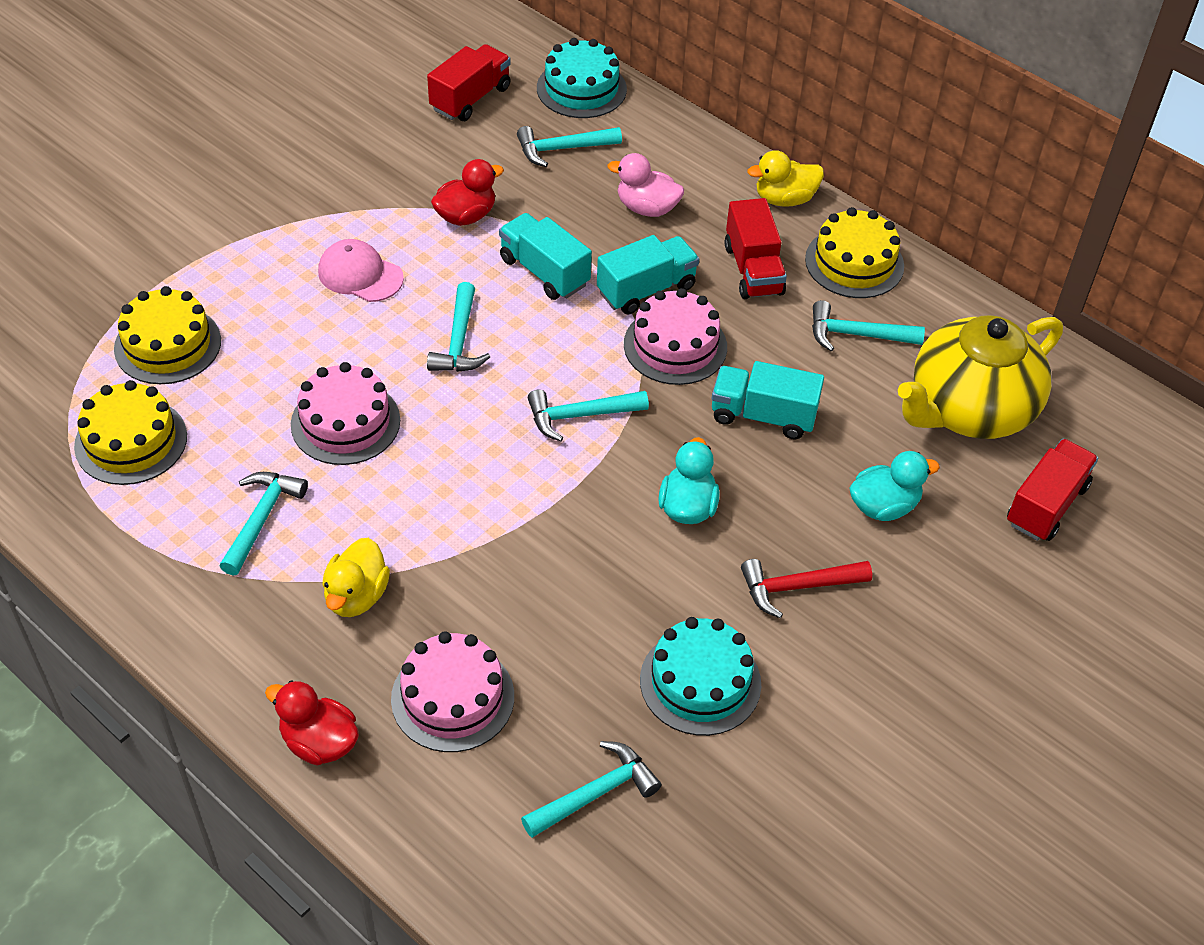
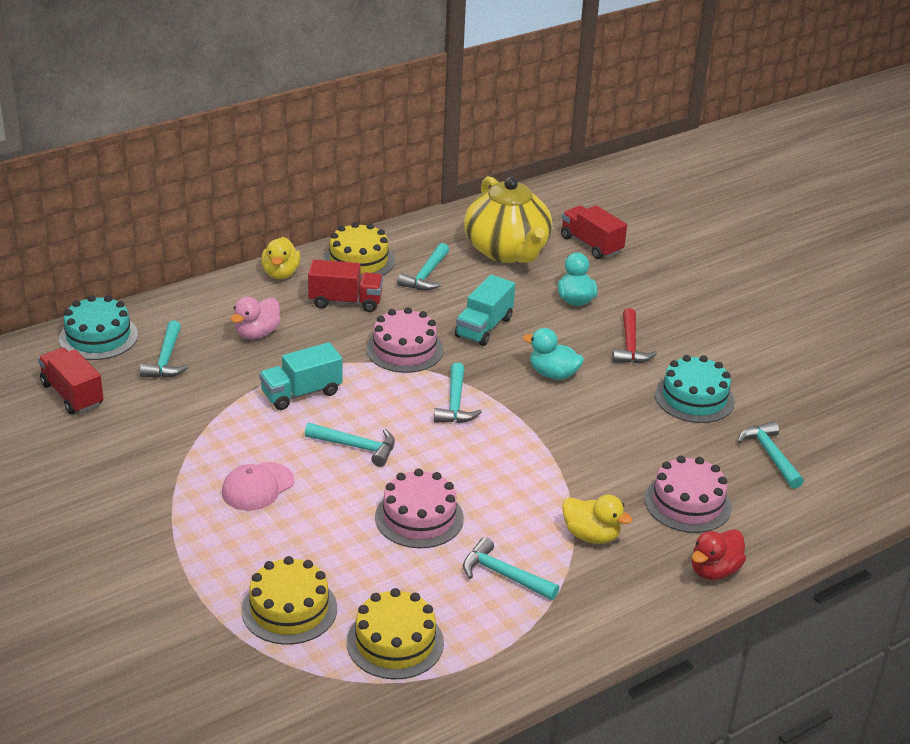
camera: 75 degrees left, 15 degrees down
(466, 216) = (217, 421): red duck -> none
(646, 290) = (343, 350): turquoise truck -> none

